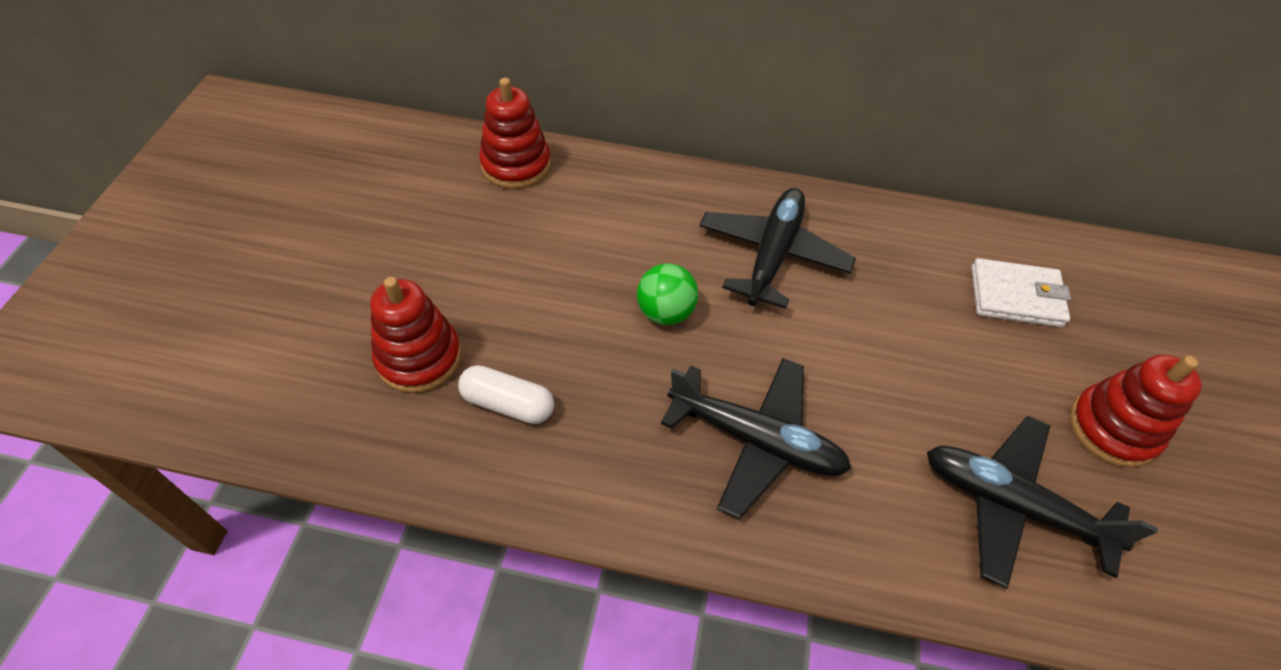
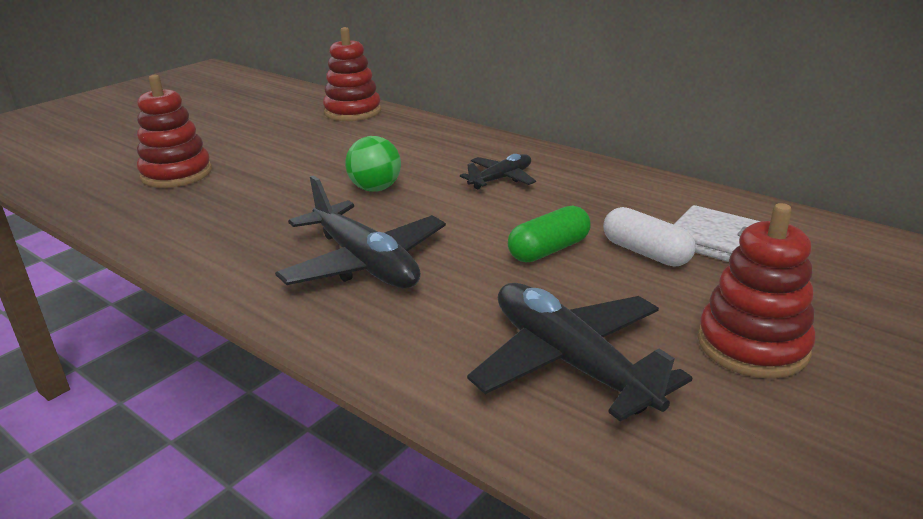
camera: 30 degrees right, 25 degrees down
(508, 404) = (204, 204): white capsule -> white capsule (646, 253)
(772, 254) = (501, 179): black plane -> black plane, size x0.56
(894, 358) = (549, 250): none -> green capsule

